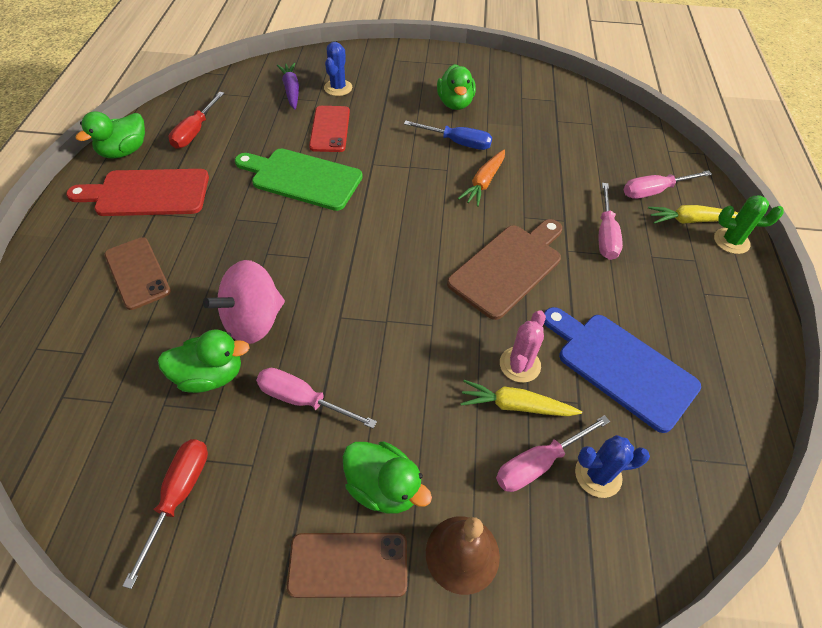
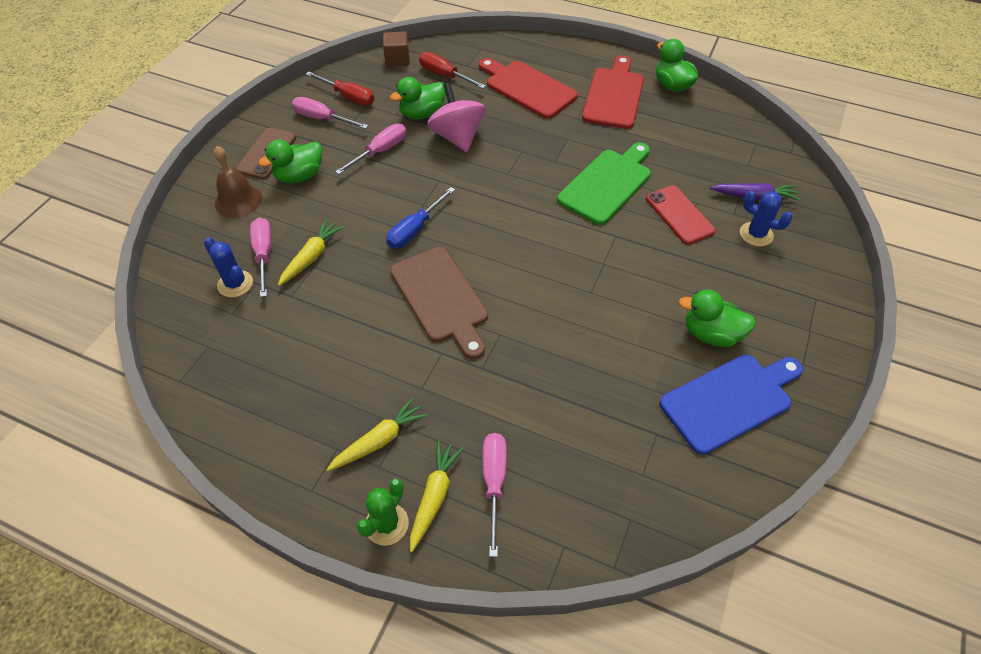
camera: 110 degrees right, 0 degrees up
(64, 458) = (397, 59): none -> brown cube
(137, 273) = (527, 88): brown phone -> red cutting board
(195, 132) = (692, 125): red screwdriver -> red screwdriver (444, 75)
(210, 375) = (422, 114): green duck -> green duck turned 45 degrees clockwise
(330, 129) = (679, 215): red phone -> red phone turned 45 degrees clockwise
(457, 143) = (633, 314): blue screwdriver -> blue screwdriver (415, 230)
(484, 182) = (561, 317): orange carrot -> none
(520, 364) = (342, 271): pink cactus -> none
(598, 475) = (235, 284): blue cactus -> blue cactus turned 60 degrees counterclockwise
(605, 235) = (448, 396): pink screwdriver -> pink screwdriver (322, 119)
(621, 366) = (303, 337): blue cutting board -> blue cutting board (730, 400)
(675, 267) = (379, 440): none -> yellow carrot

